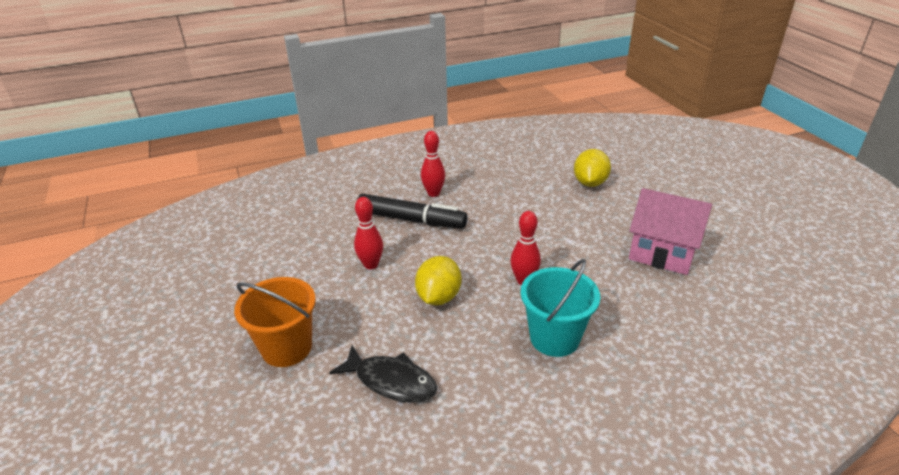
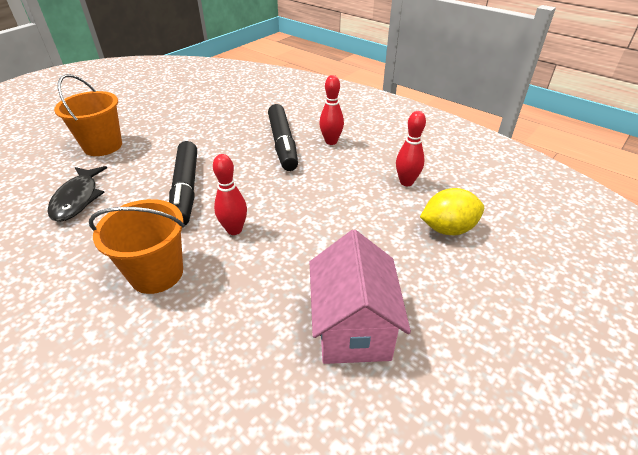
camera: 60 degrees right, 5 degrees up
(371, 265) = (210, 146): red bowling pin -> red bowling pin (406, 182)
(438, 297) = (186, 189): yellow lemon -> black marker
(554, 338) = (157, 273): turquoise bucket -> orange bucket

